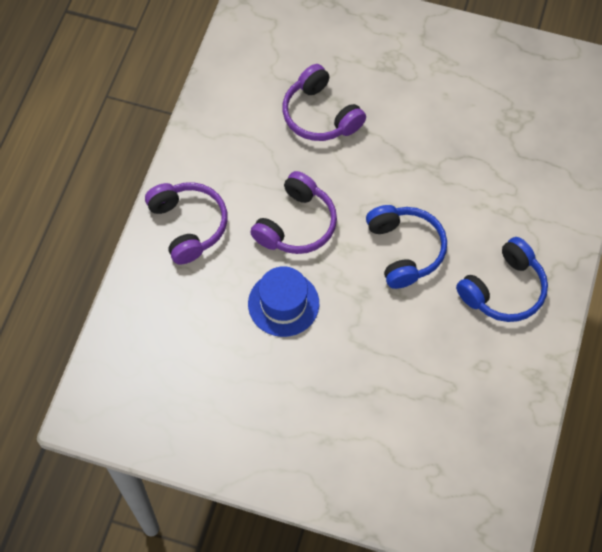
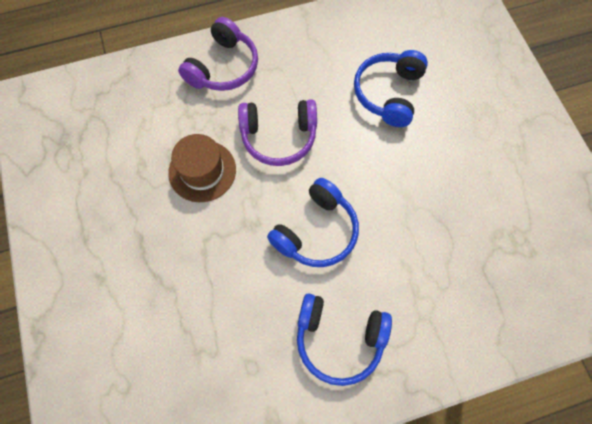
camera: 55 degrees right, 5 degrees up
(283, 304) = (202, 171): blue hat -> brown hat
(320, 115) = (388, 93): purple headphones -> blue headphones

